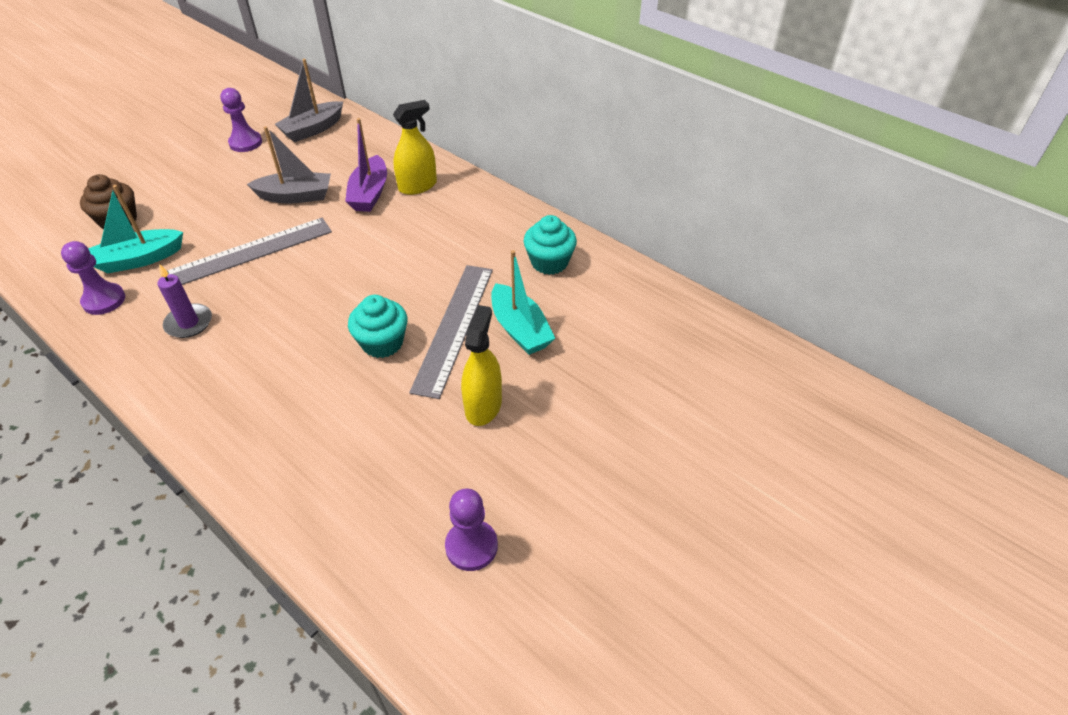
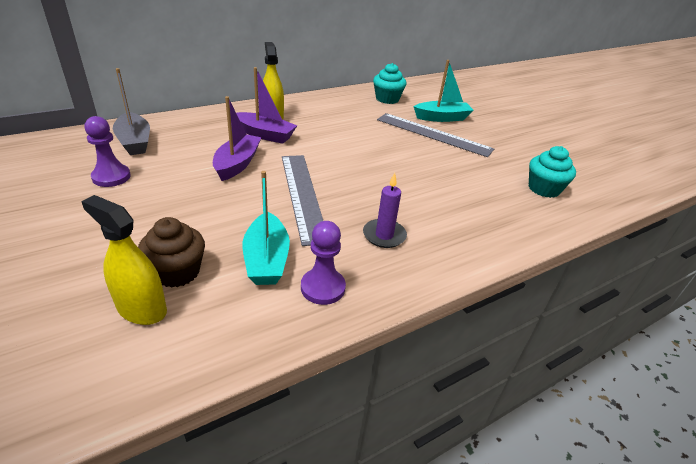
camera: 75 degrees left, 10 degrees down
(296, 196) = (237, 164): grey boat -> purple boat
(382, 343) = (439, 158): turquoise cupcake -> turquoise cupcake (544, 189)
(471, 546) = (597, 160): purple pawn -> none
(483, 406) = (501, 139): yellow spray bottle -> yellow spray bottle (141, 309)

